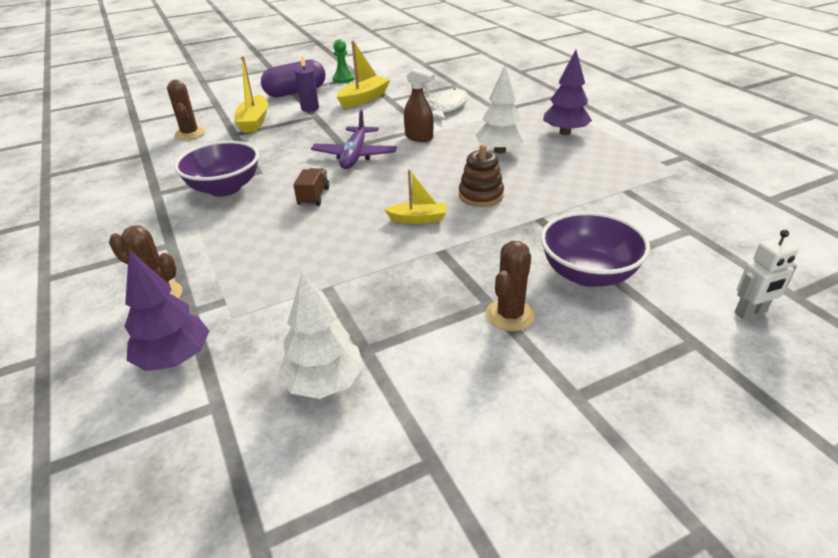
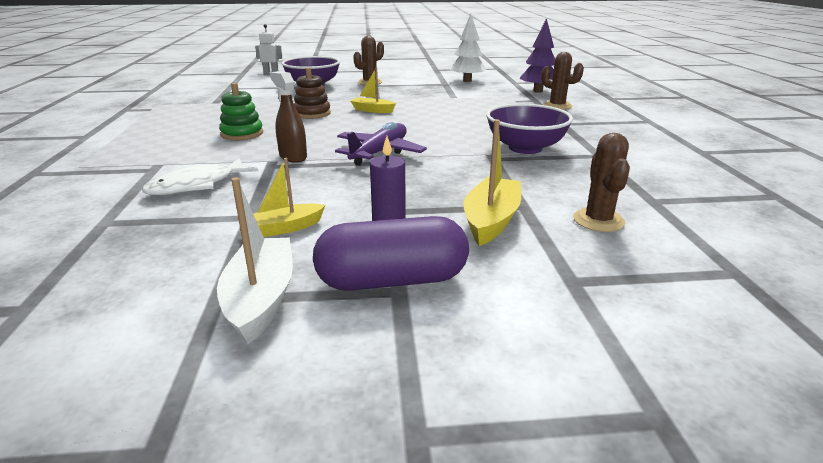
camera: 160 degrees left, 10 degrees down
(313, 197) = (441, 131): brown truck -> none
(343, 79) = (261, 299): green pawn -> white boat
(364, 99) = (284, 228): yellow boat -> yellow boat, size x0.66
(499, 151) = (242, 134): white tree -> green stacking toy
(565, 132) = (154, 136): purple tree -> none

